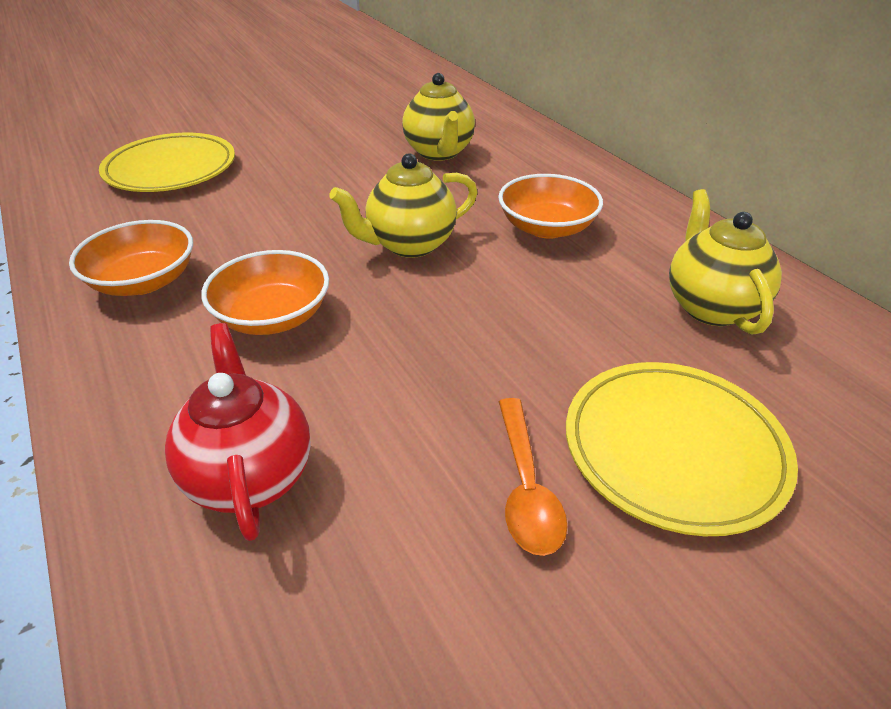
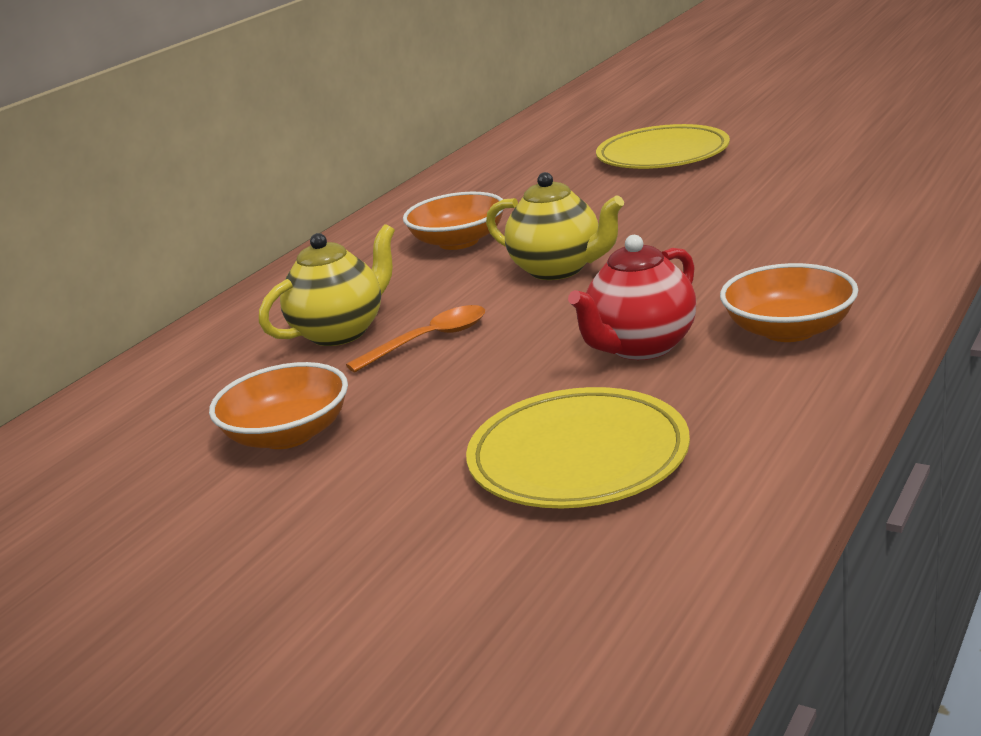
camera: 115 degrees left, 15 degrees down
(250, 475) = (862, 208): red teapot -> red teapot (641, 347)
(273, 316) = (734, 266): orange bowl -> orange bowl (288, 434)
(526, 486) = (744, 166): orange spoon -> orange spoon (428, 340)
(710, 306) = (509, 179): yellow teapot -> none

